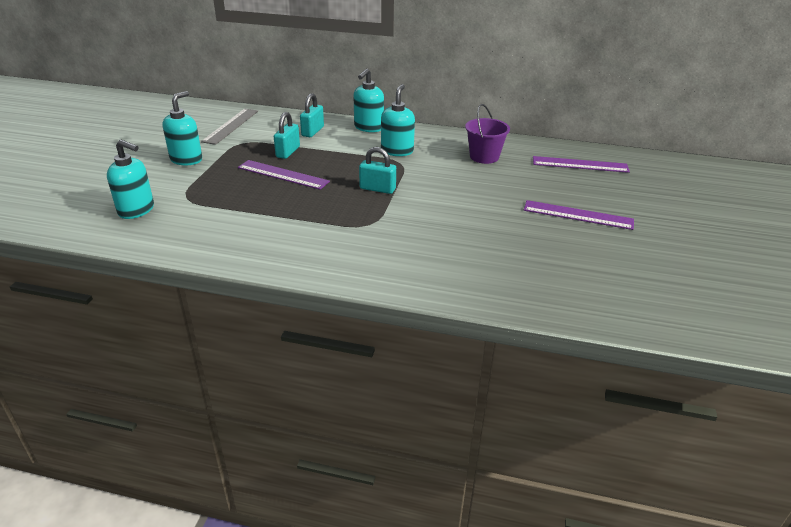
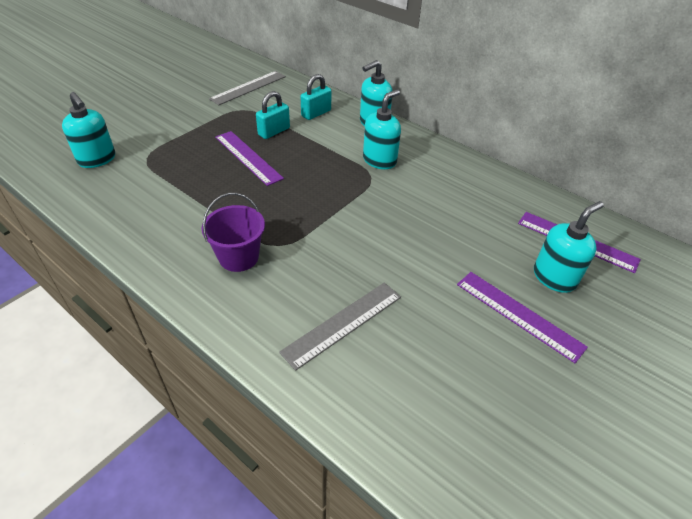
camera: 25 degrees right, 10 degrees up
(186, 159) = (181, 115): turquoise soap dispenser -> turquoise soap dispenser (554, 277)
(377, 189) = (322, 203): turquoise padlock -> none
(465, 255) = (343, 323): none -> grey ruler
(484, 157) = (468, 195): purple bucket -> purple bucket (239, 257)

